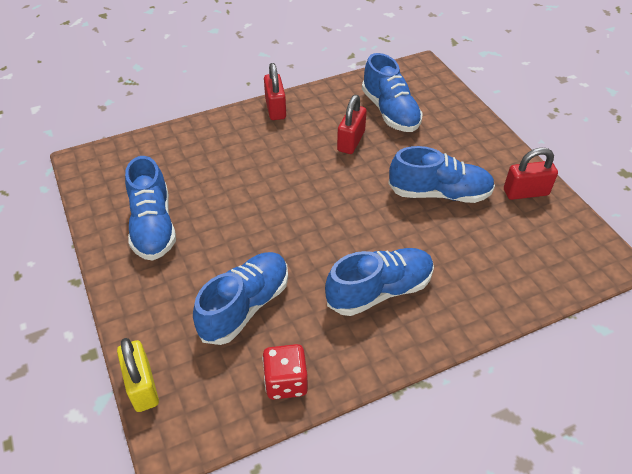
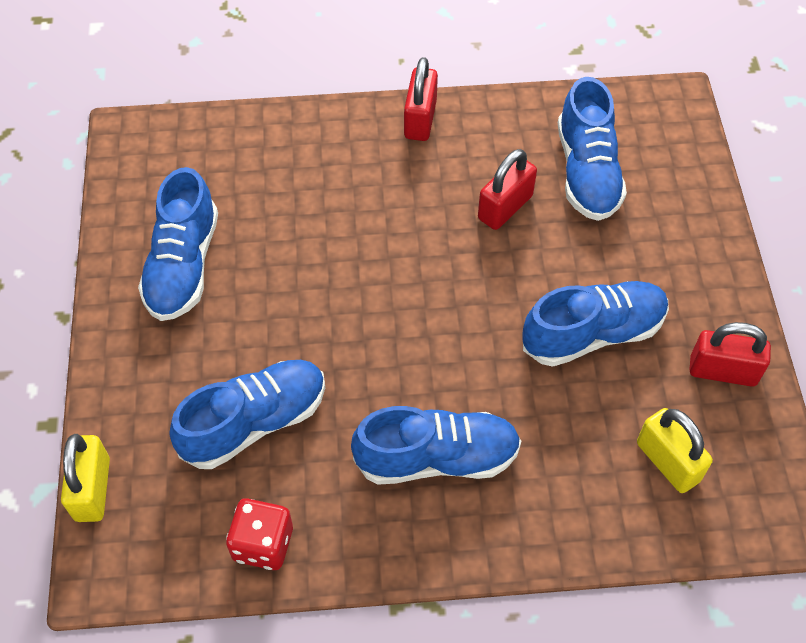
camera: 20 degrees right, 10 degrees up
(439, 193) = (593, 333): blue shoe -> blue shoe turned 45 degrees counterclockwise
(522, 250) = (668, 462): none -> yellow padlock

